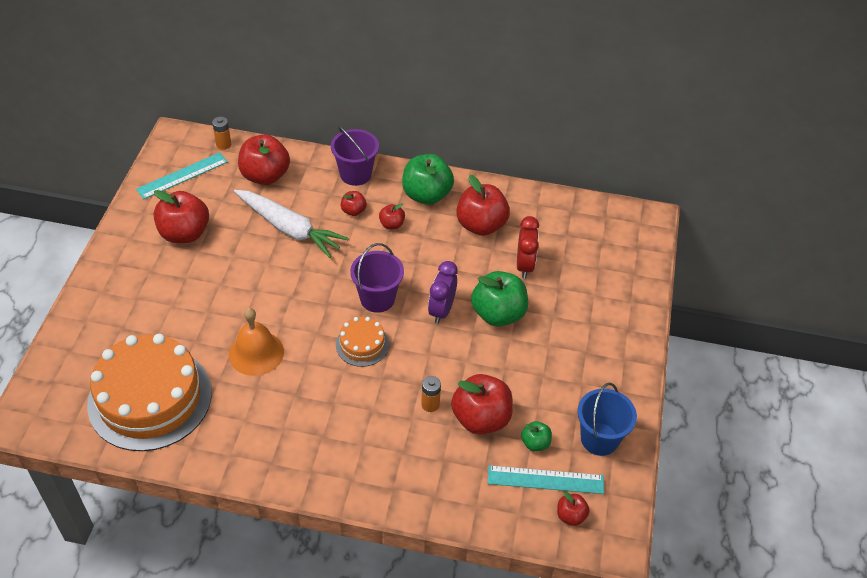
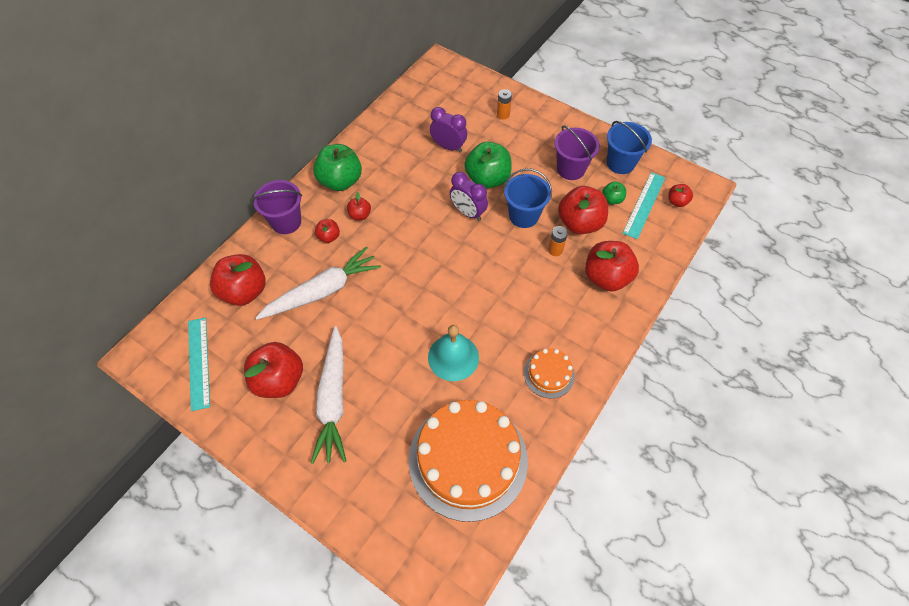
camera: 65 degrees left, 10 degrees up
(178, 277) = (333, 399): none -> white carrot
(223, 144) = (179, 315): orange battery -> orange battery (503, 115)
(256, 353) = (453, 357): orange bell -> turquoise bell
(362, 344) = (478, 276): orange cake -> orange cake (549, 374)
(377, 299) = (435, 251): purple bucket -> purple bucket (570, 169)
(463, 362) = (523, 216): none -> blue bucket
(481, 225) = (393, 158): red apple -> red apple (606, 277)
(524, 266) = (448, 147): red clock -> purple clock

